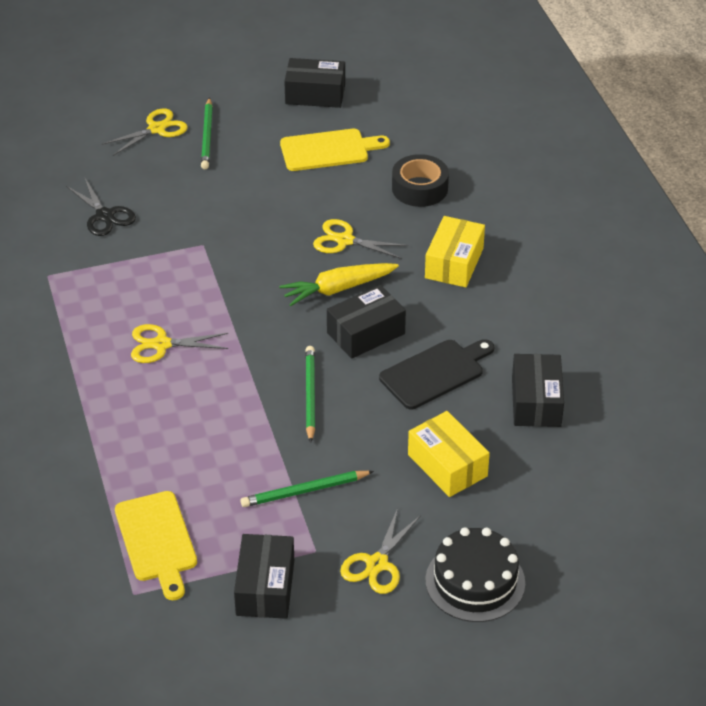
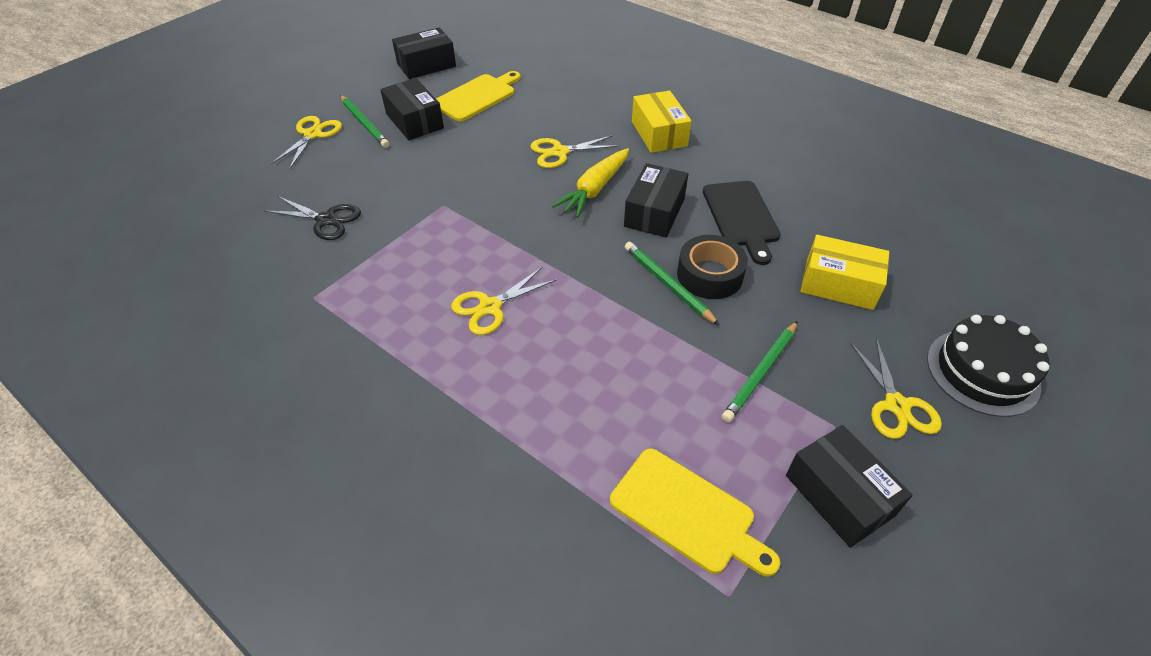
camera: 35 degrees left, 5 degrees up
(419, 188) = (575, 95): black tape -> black tape (709, 275)
(435, 373) = (741, 217): black cutting board -> black cutting board turned 150 degrees clockwise
(536, 402) = (835, 202): black box -> black box (414, 121)

